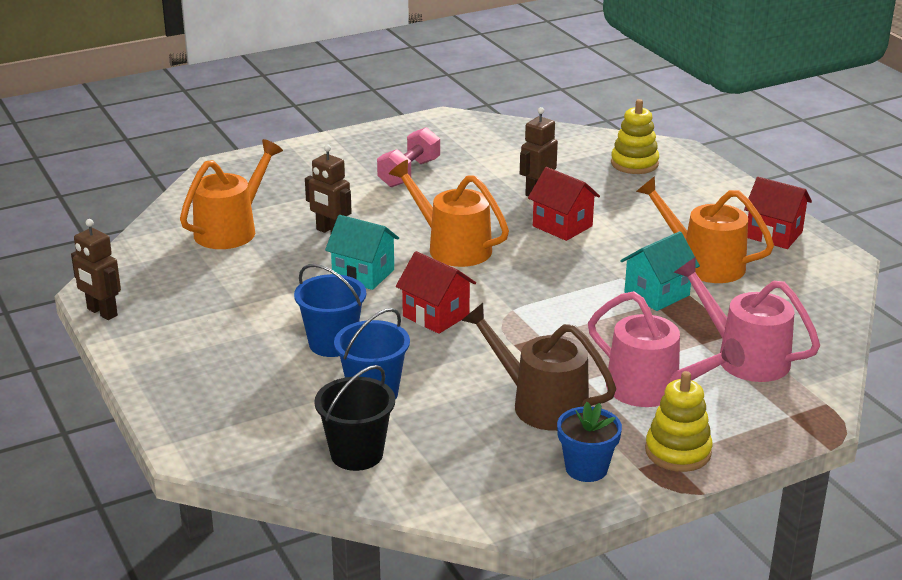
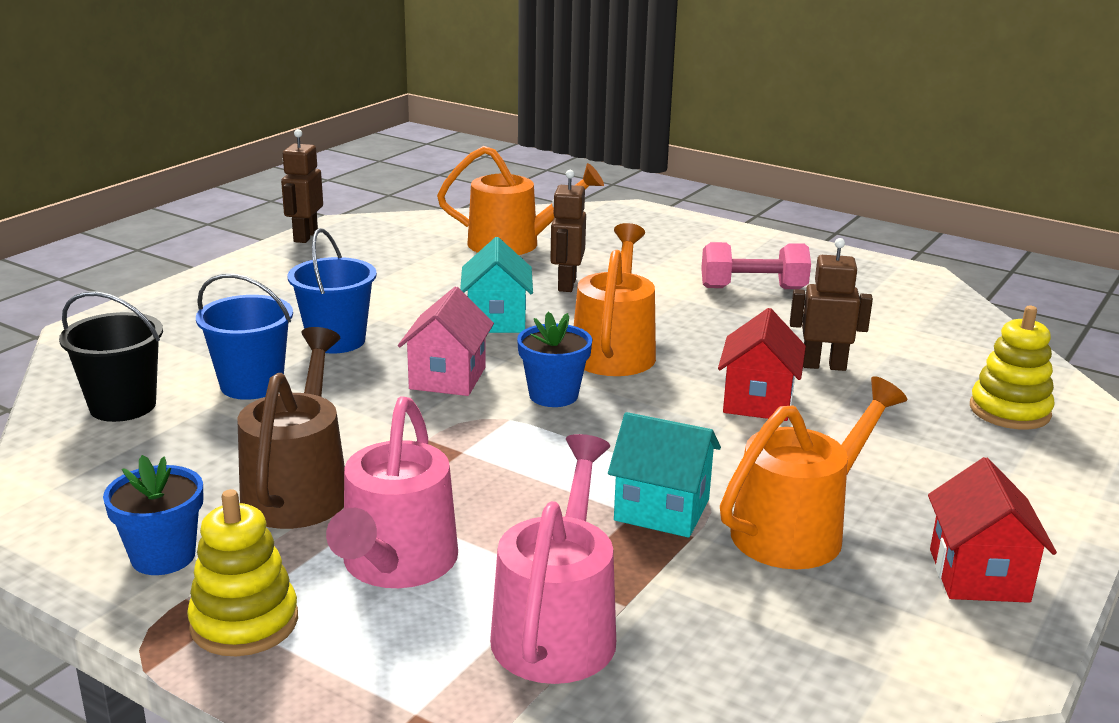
camera: 60 degrees right, 5 degrees down
(436, 316) = (447, 378): red house -> pink house
(495, 286) = (553, 395): none -> blue flower pot
(703, 263) = (798, 529): orange watering can -> orange watering can turned 45 degrees clockwise

